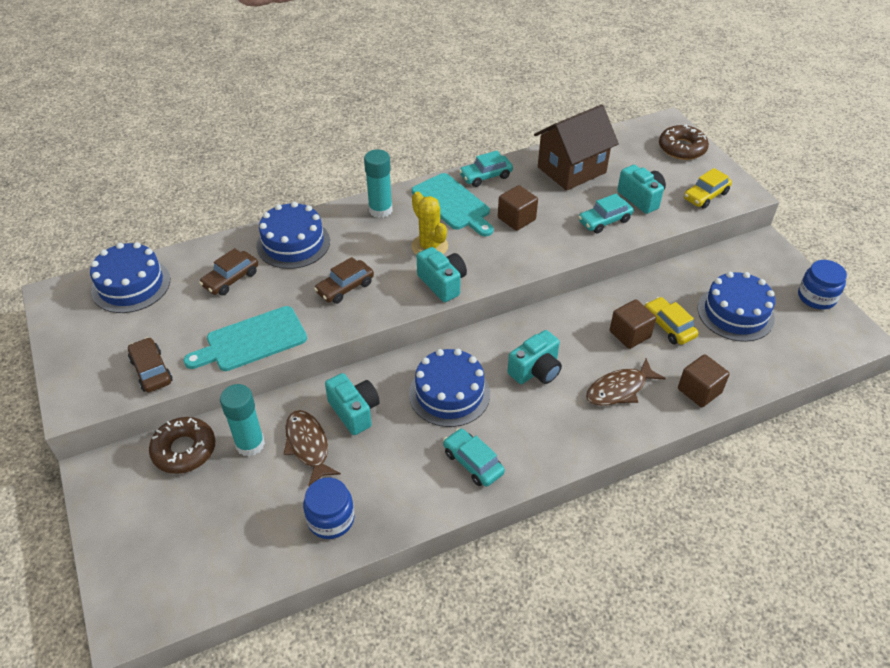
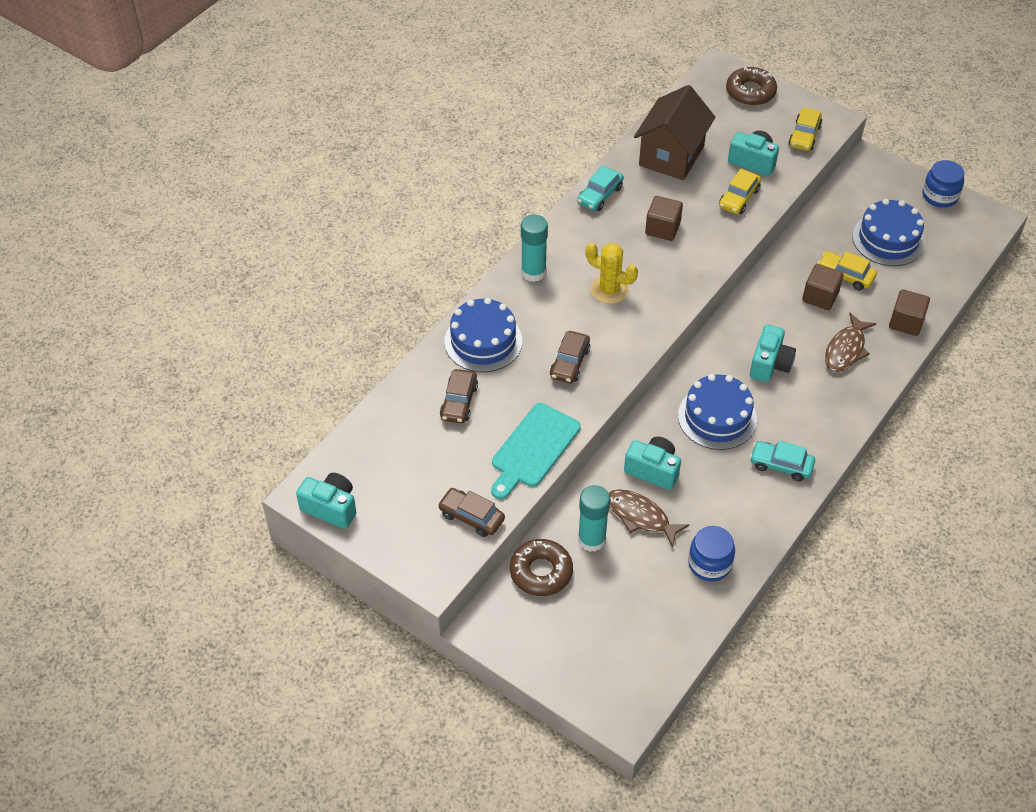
camera: 30 degrees left, 5 degrees up
(131, 285) = (370, 450): blue cake -> none
(442, 283) = (650, 320): turquoise camera -> turquoise camera (331, 507)
(453, 204) = (594, 237): turquoise cutting board -> none
(604, 221) = (739, 198): turquoise car -> yellow car

